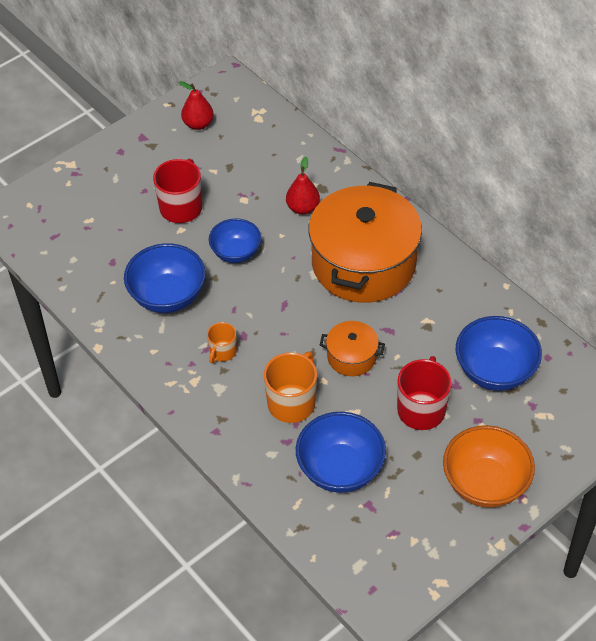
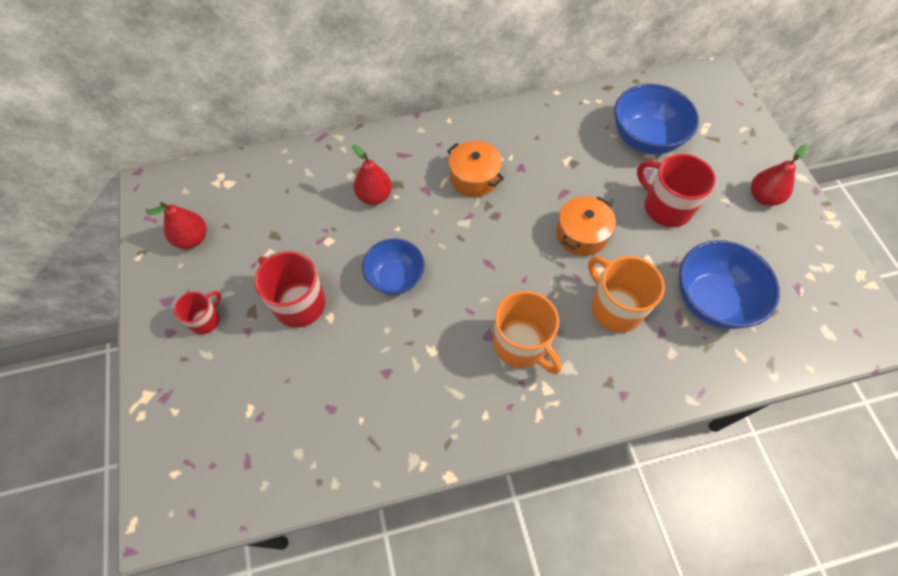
camera: 65 degrees left, 10 degrees up
(140, 164) = (205, 320): none -> red mug
(168, 296) = (416, 368): blue bowl -> none
(222, 352) = (521, 345): orange mug -> orange mug, size x1.74
(363, 263) = (474, 178): orange pot -> orange pot, size x0.45
(485, 483) = (763, 197): orange bowl -> red pear

